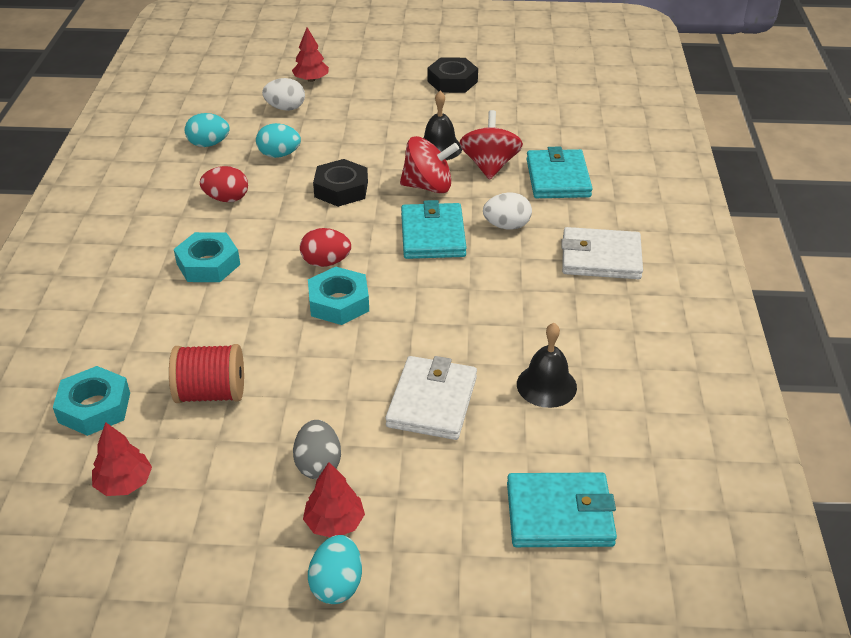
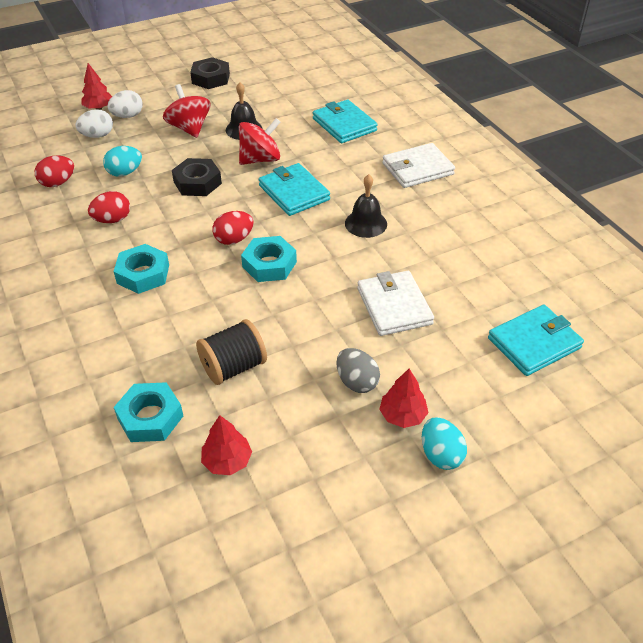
camera: 30 degrees left, 5 degrees up
(209, 144) = (58, 183): turquoise egg -> red egg
(211, 393) = (233, 367): red spool -> black spool
(489, 166) = (291, 131): red spinning top -> red spinning top (189, 128)
(506, 226) = (339, 169): white egg -> white egg (127, 116)
(546, 385) = (456, 265): black bell -> black bell (366, 223)

